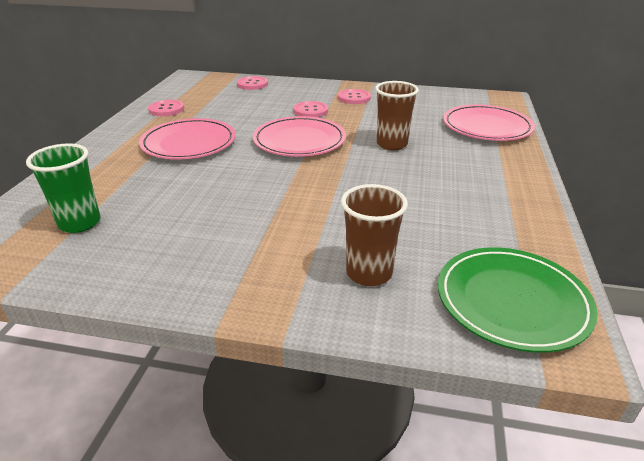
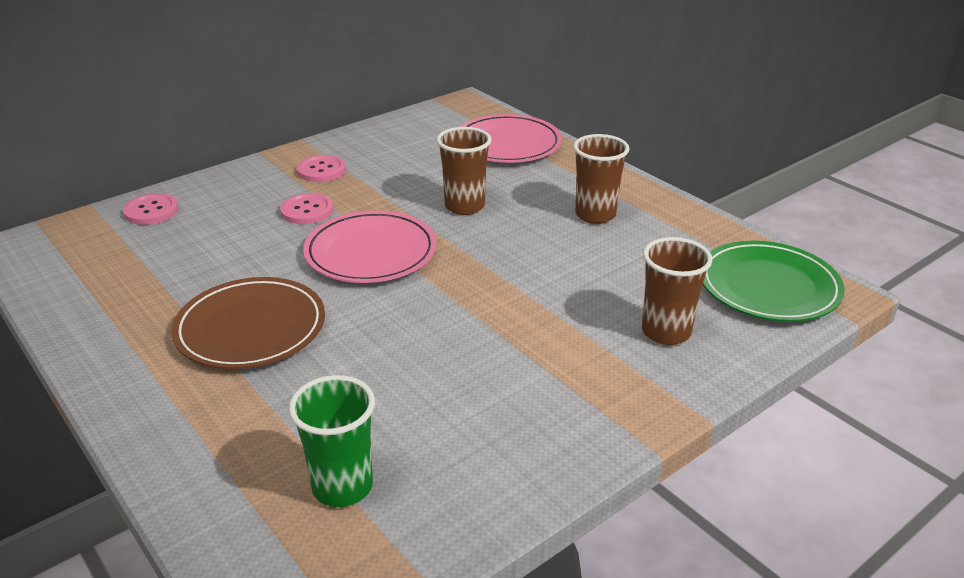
camera: 50 degrees left, 0 degrees up
(166, 109) = (107, 306): pink button -> none
(189, 143) = (251, 328): pink plate -> brown plate
(466, 187) = (595, 215): none -> brown cup

